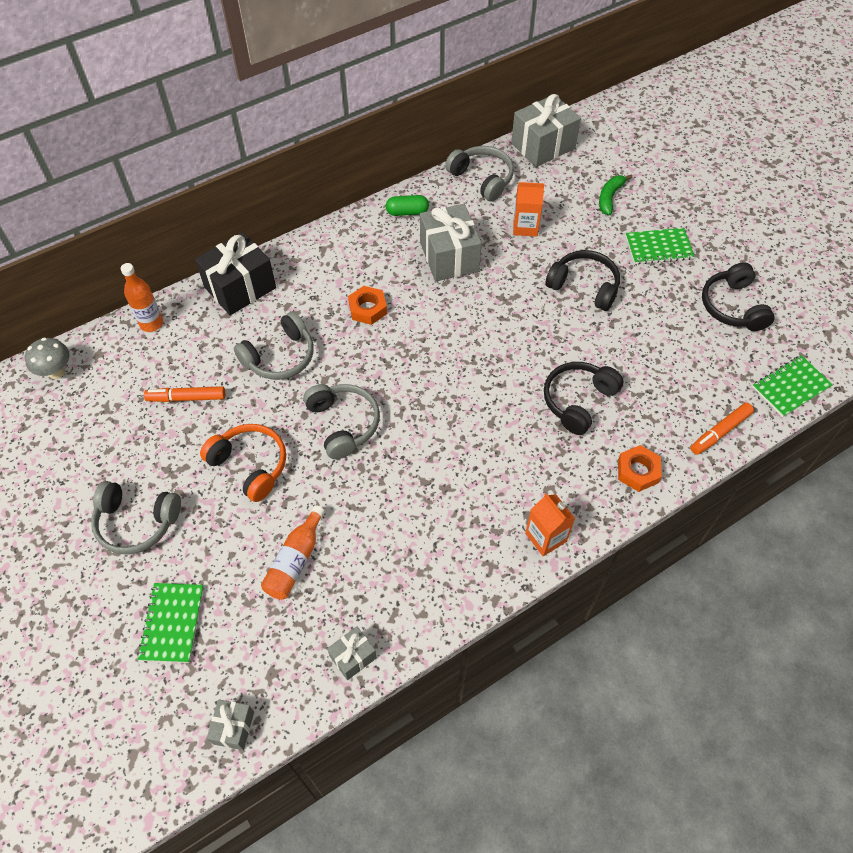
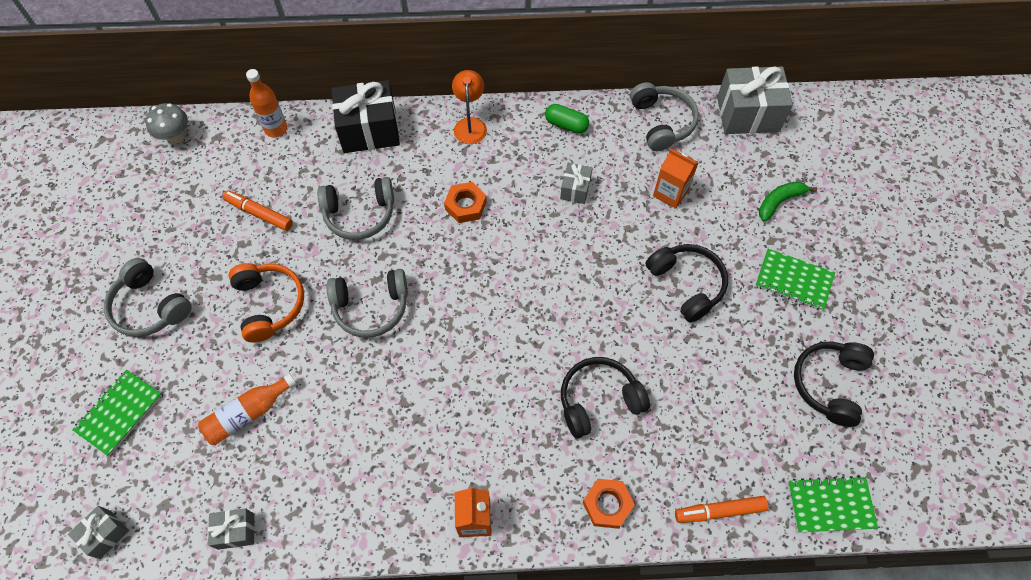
camera: 30 degrees right, 5 degrees up
(326, 246) = (470, 125): none -> orange lamp
(343, 424) = (371, 307): grey headphones -> grey headphones turned 75 degrees clockwise
(449, 257) = (575, 189): grey gift -> grey gift, size x0.51

